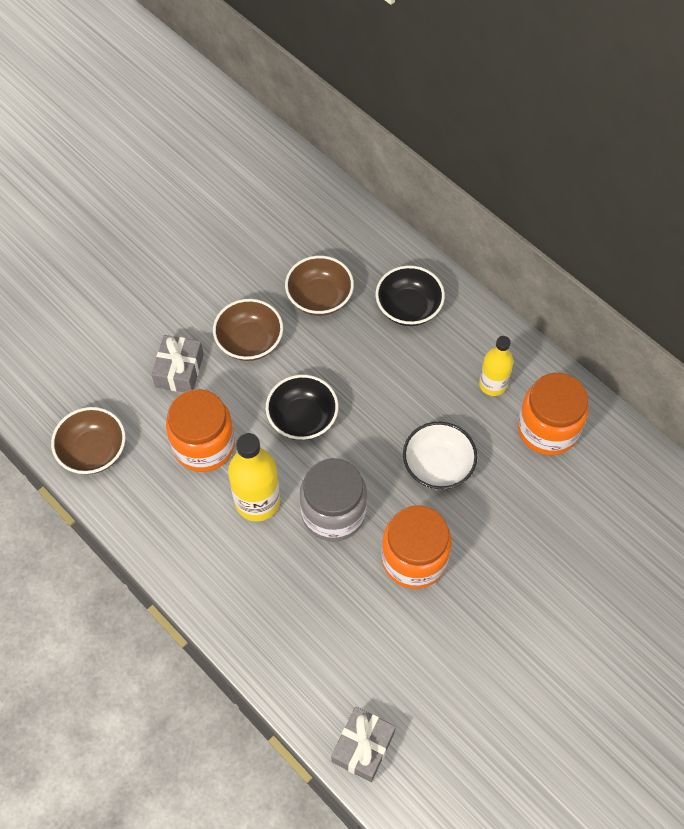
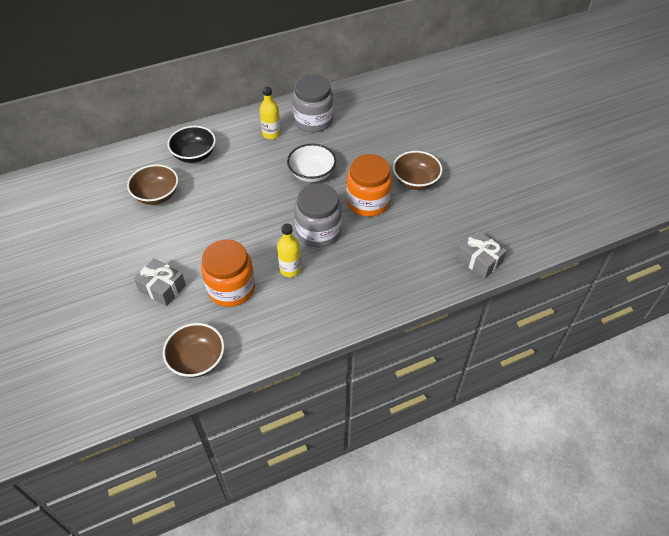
camera: 70 degrees left, 10 degrees down
(249, 342) = (165, 241): brown bowl -> brown bowl (415, 181)
(257, 501) = (290, 269): yellow bottle -> yellow bottle, size x0.65
(302, 418) = (242, 229): black bowl -> none
(547, 429) = (313, 121): orange jar -> grey jar

